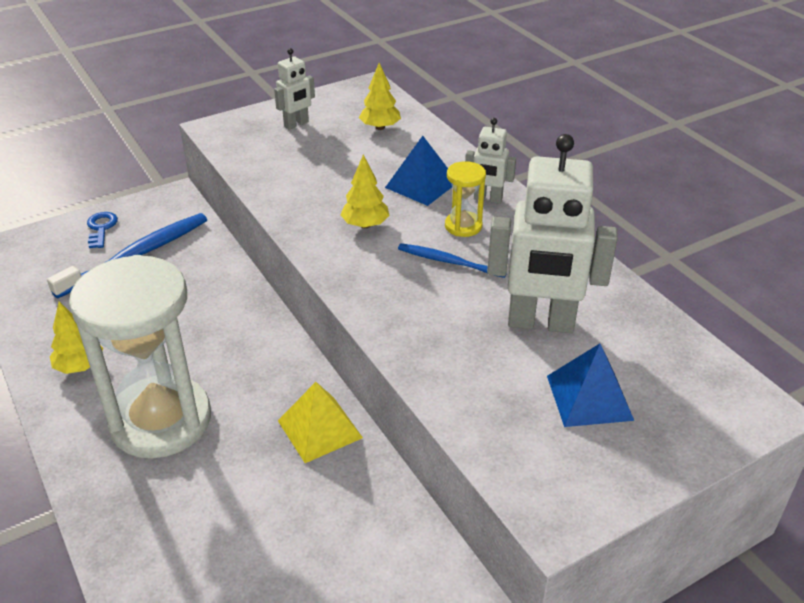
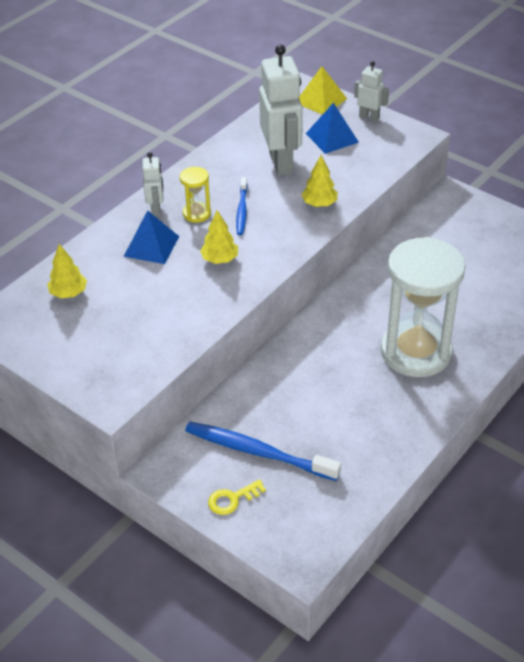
camera: 110 degrees left, 5 degrees up
(80, 366) = (398, 419): yellow tree -> yellow tree (319, 204)
(101, 228) = (232, 499): blue key -> yellow key
(296, 124) = (82, 348): white robot -> white robot (369, 117)
(320, 429) = (375, 279): yellow pyramid -> yellow pyramid (321, 100)

